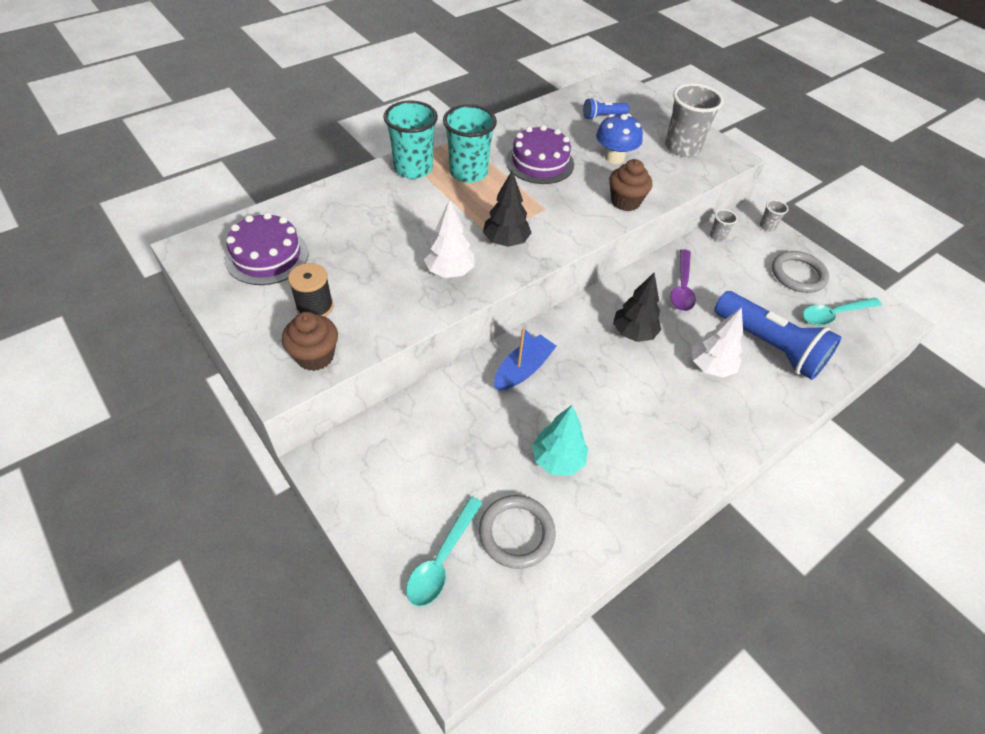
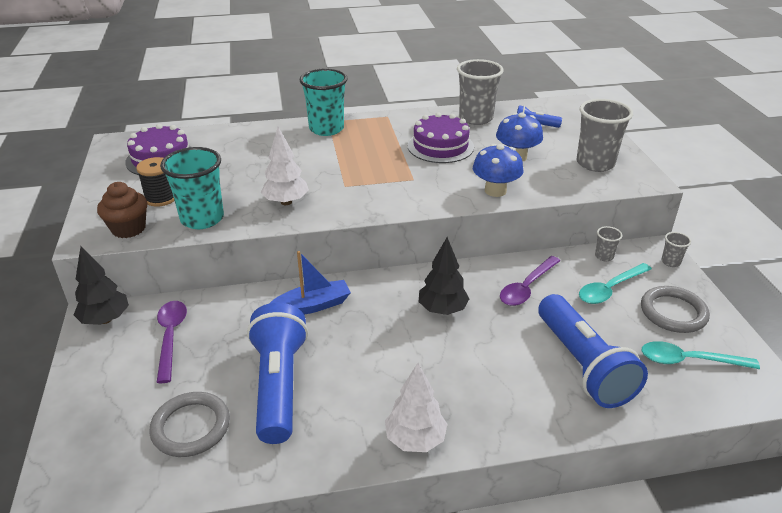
camera: 30 degrees right, 15 degrees down
(420, 452) = (171, 337): none -> purple spoon
(442, 559) = (113, 421): turquoise spoon -> turquoise spoon (610, 289)
(468, 172) = (370, 140): turquoise cup -> turquoise cup (202, 219)
(505, 242) = (354, 193): black tree -> black tree (105, 319)
(545, 120) = (476, 118): none -> grey cup
(558, 460) = (279, 385): turquoise tree -> blue flashlight
(625, 201) = (495, 191): brown cupcake -> blue mushroom
(710, 367) = (499, 361): white tree -> white tree (415, 439)

